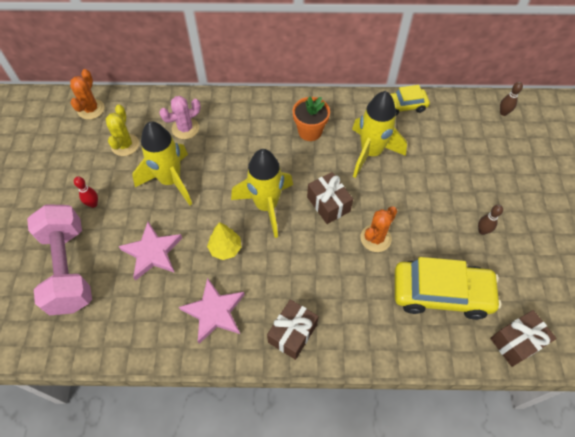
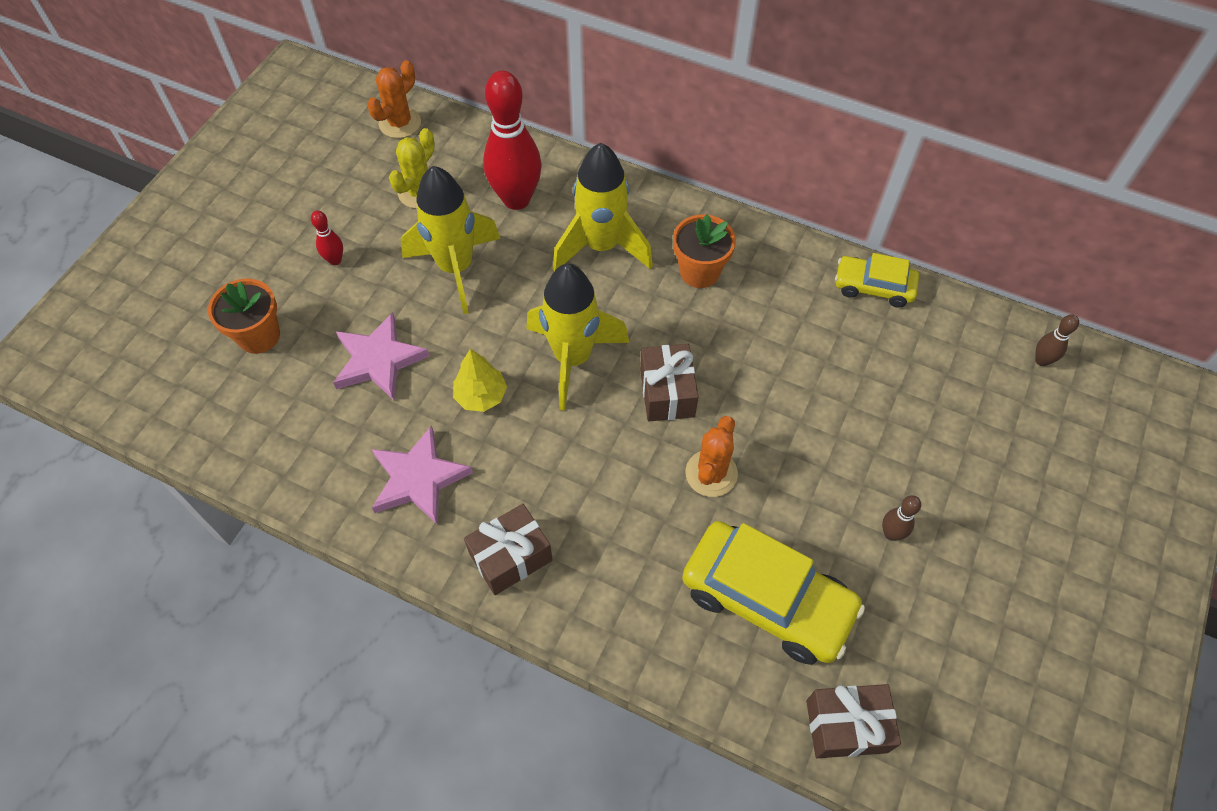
camera: 25 degrees right, 0 degrees up
(68, 268) = (259, 336): pink dumbbell -> orange flower pot
(185, 128) = (516, 199): pink cactus -> red bowling pin
(371, 153) = (777, 341): yellow rocket -> yellow rocket (601, 246)
(375, 238) = (711, 473): orange cactus -> orange cactus turned 45 degrees counterclockwise

